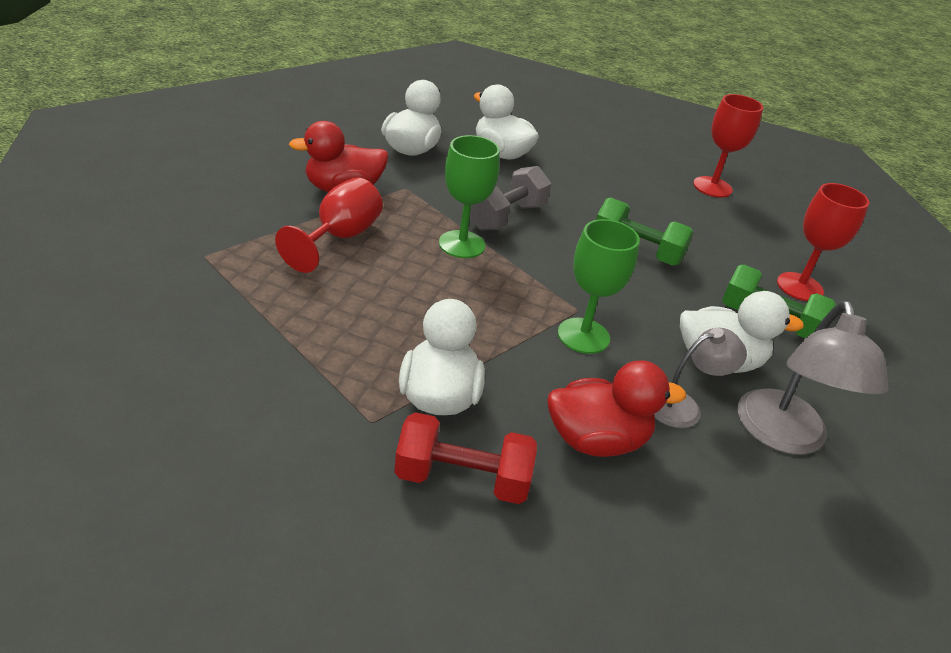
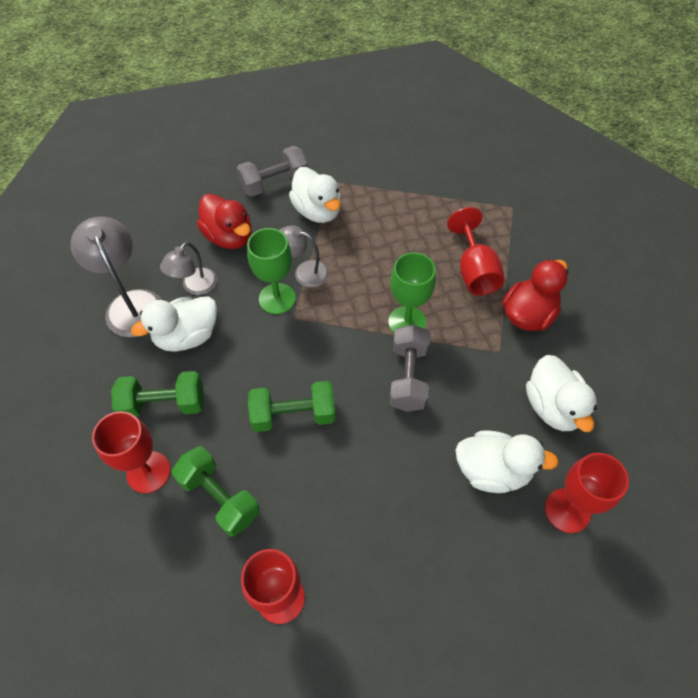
camera: 150 degrees right, 20 degrees up
(462, 479) = (274, 183): red dumbbell -> grey dumbbell
(474, 121) = (567, 510): none -> red goblet
(527, 341) = (304, 272): none -> grey lamp
(596, 440) = (229, 237): red duck -> red duck turned 90 degrees counterclockwise
(736, 244) = (219, 497): none -> green dumbbell

